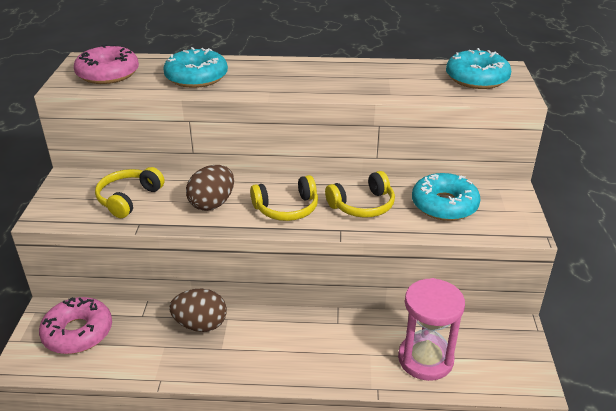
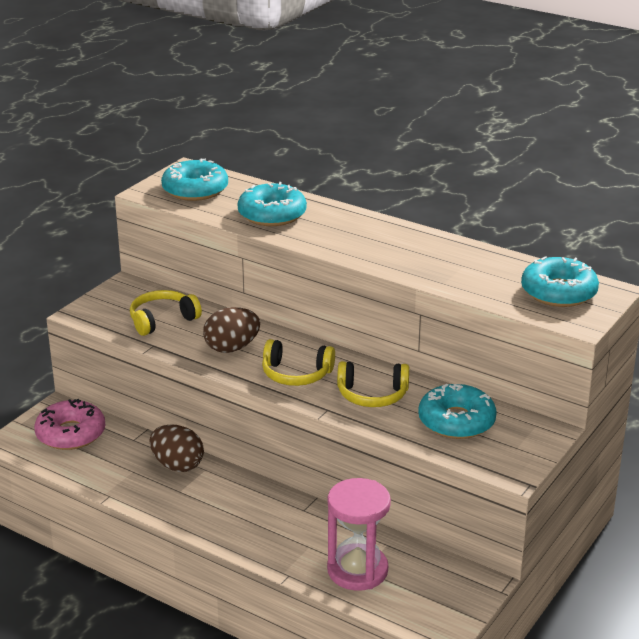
camera: 30 degrees right, 5 degrees down
(108, 74) = (195, 189): pink donut -> turquoise donut

